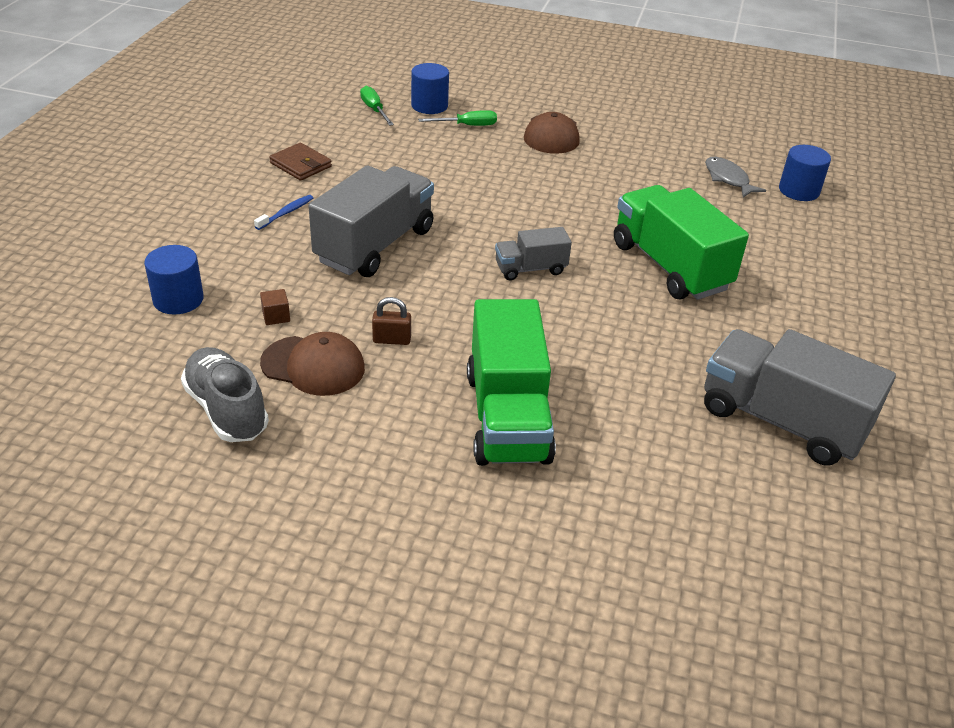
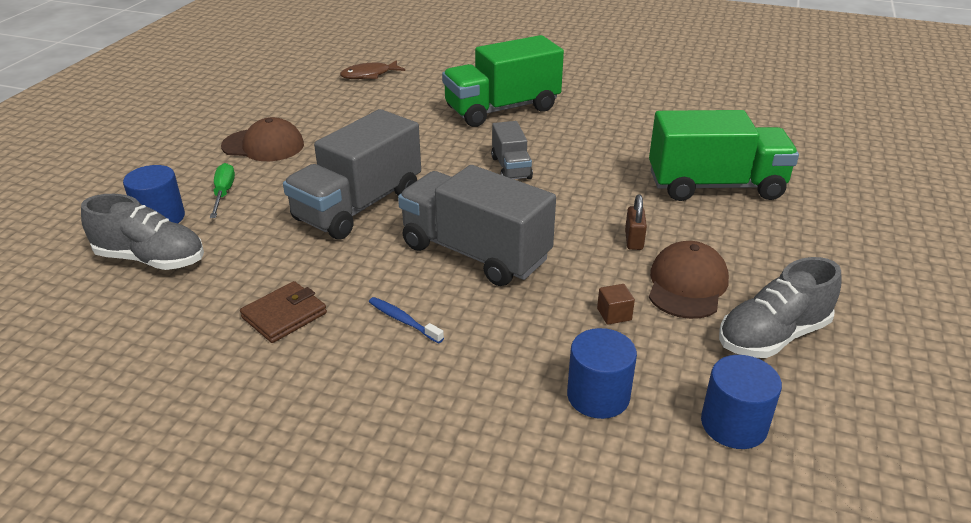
camera: 85 degrees left, 5 degrees down
(374, 110) = (151, 259): green screwdriver -> grey shoe
(728, 179) = (369, 75): grey fish -> brown fish
(781, 421) = (676, 91): grey truck -> grey truck (358, 206)
(799, 190) = (392, 53): blue cylinder -> blue cylinder (733, 424)

